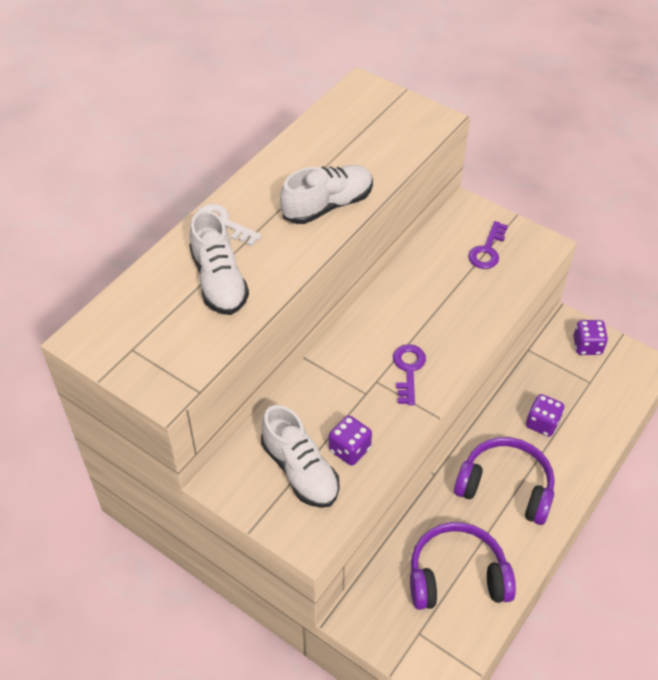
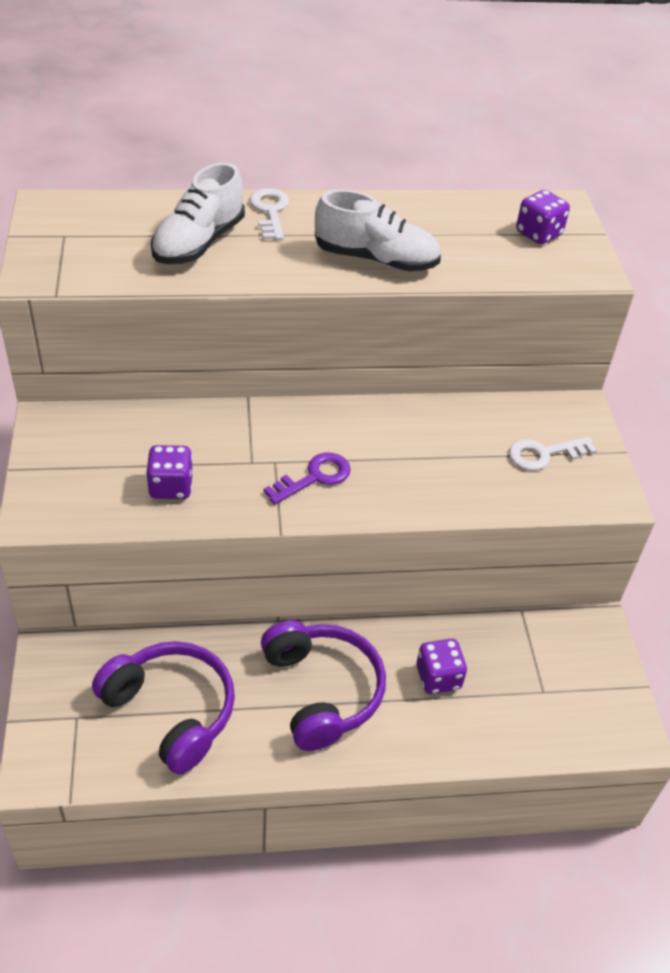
camera: 45 degrees right, 5 degrees down
(300, 470) = (112, 465): white shoe -> none
(487, 250) = (544, 454): purple key -> white key
(587, 346) = (589, 660): purple dice -> purple dice (538, 234)

